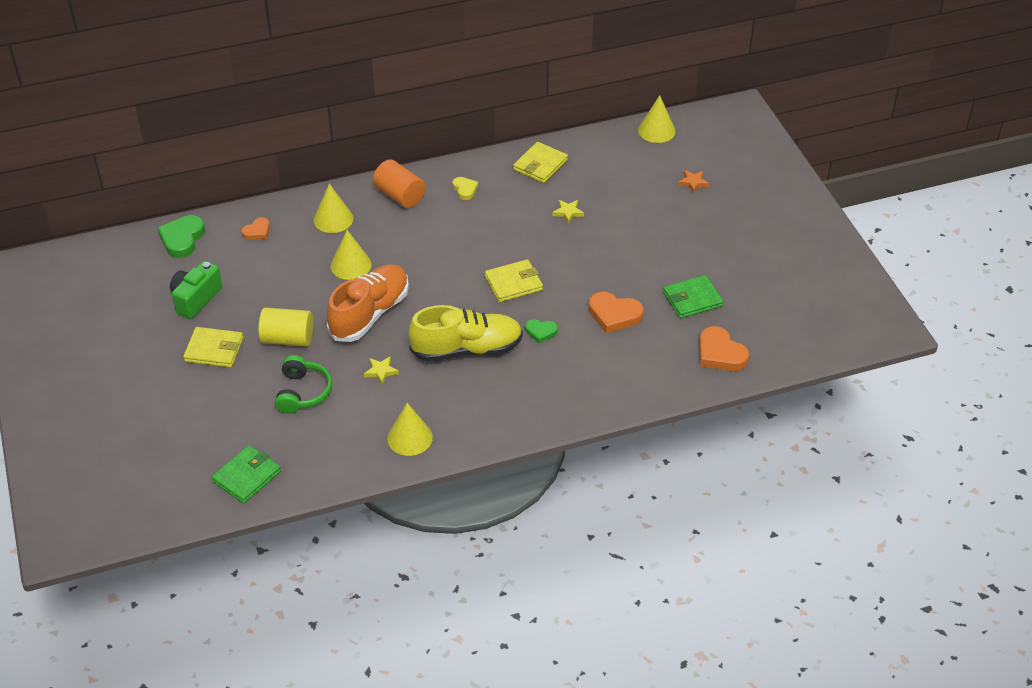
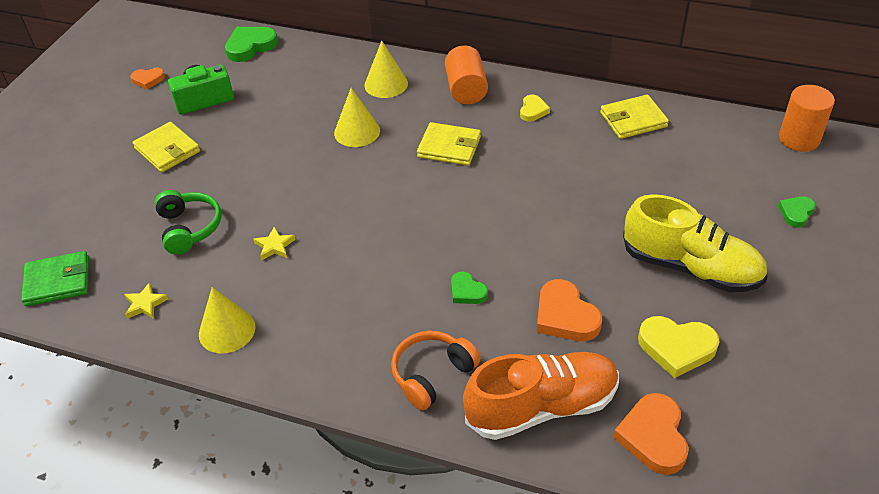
camera: 40 degrees right, 0 degrees up
(257, 231) = (313, 66): orange heart -> orange heart (148, 80)
(287, 339) = (233, 171): yellow cylinder -> none
(303, 392) = (189, 228): green headphones -> green headphones turned 60 degrees counterclockwise
(370, 314) = (324, 185): orange shoe -> orange shoe (542, 407)
(467, 349) = (375, 269): yellow shoe -> yellow shoe (690, 267)
(513, 283) = (490, 225): yellow wallet -> yellow wallet (449, 147)
(568, 212) = (618, 179): yellow star -> yellow star (145, 304)
(568, 390) = (432, 375): none -> orange headphones
(656, 130) = (799, 139): yellow cone -> orange cylinder
(692, 299) = (676, 348): green wallet -> yellow heart
(693, 182) = (796, 213): orange star -> green heart

